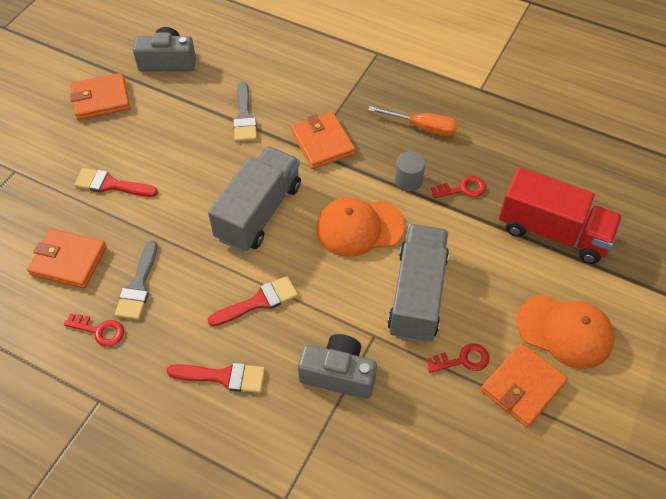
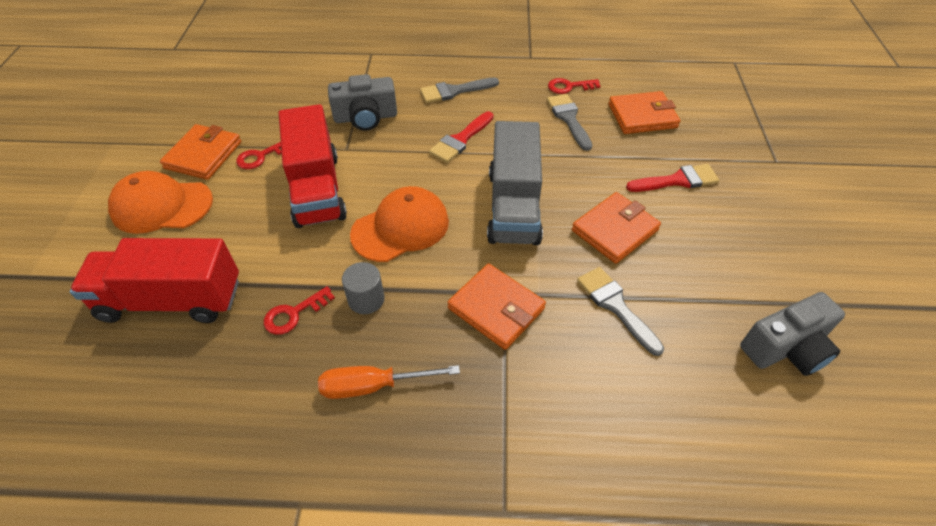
camera: 155 degrees right, 5 degrees down
(101, 99) = (796, 261): orange wallet -> orange wallet (614, 230)
(223, 377) = (454, 91): red brush -> grey brush
(417, 295) = (317, 189): grey truck -> red truck

